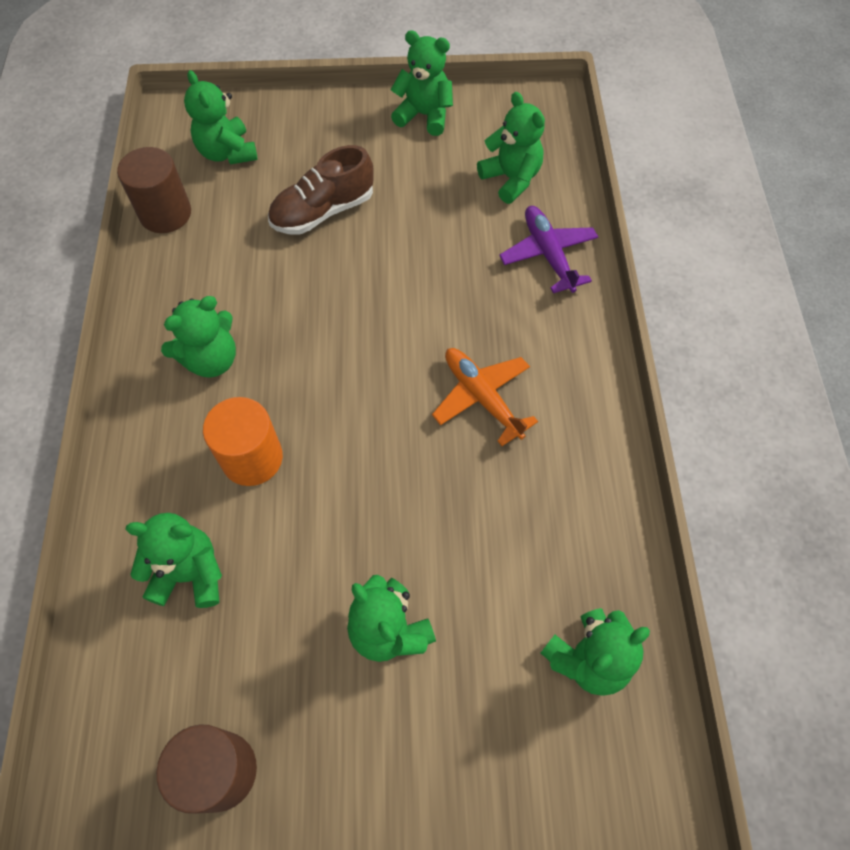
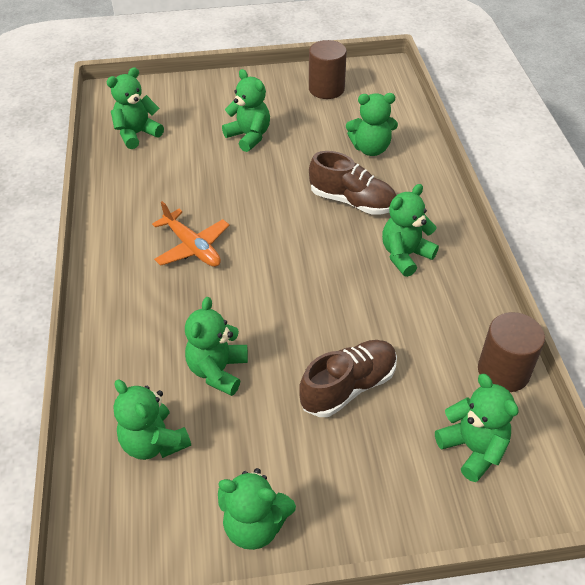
camera: 175 degrees right, 15 degrees down
(252, 458) = (352, 201): orange cylinder -> brown shoe
(451, 237) = (218, 371): none -> green teddy bear
(548, 254) = (125, 362): purple plane -> none

